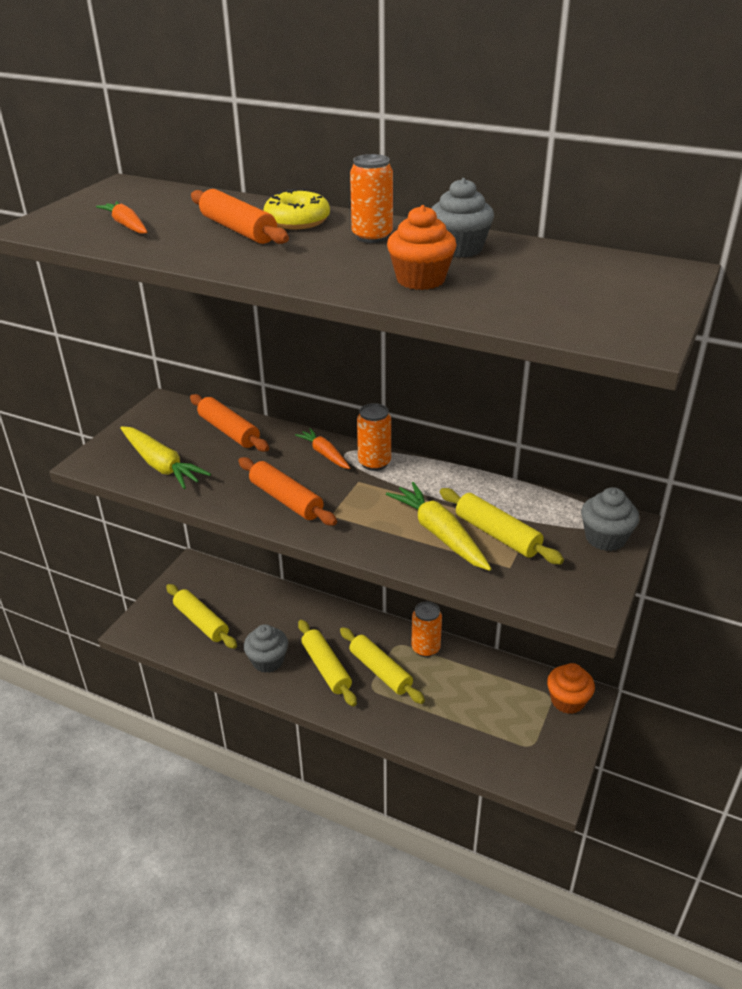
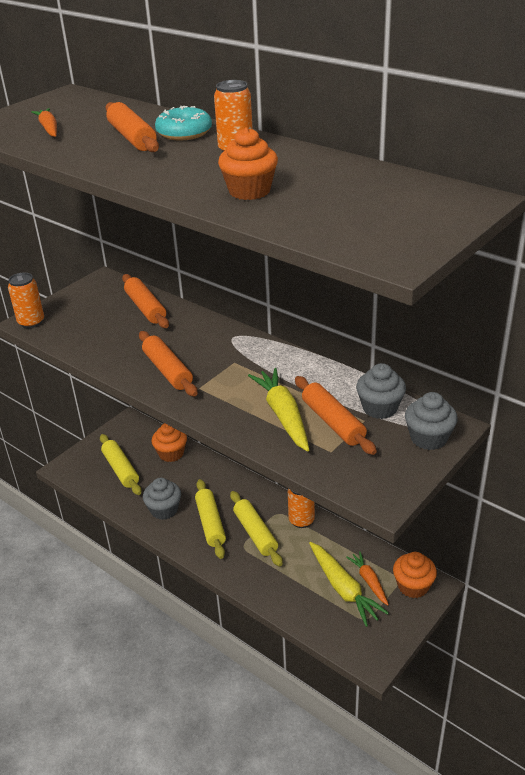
camera: 15 degrees right, 0 degrees up
(161, 465) = (80, 330): yellow carrot -> yellow carrot (343, 589)
(254, 595) = (171, 453): none -> orange cupcake
(297, 221) = (184, 133): yellow donut -> turquoise donut
(324, 454) = (216, 336): orange carrot -> orange carrot (369, 581)
(374, 463) = (254, 348): orange can -> orange can (31, 322)
(459, 249) = (302, 166): grey cupcake -> grey cupcake (379, 408)
(497, 534) = (333, 422): yellow rolling pin -> orange rolling pin

